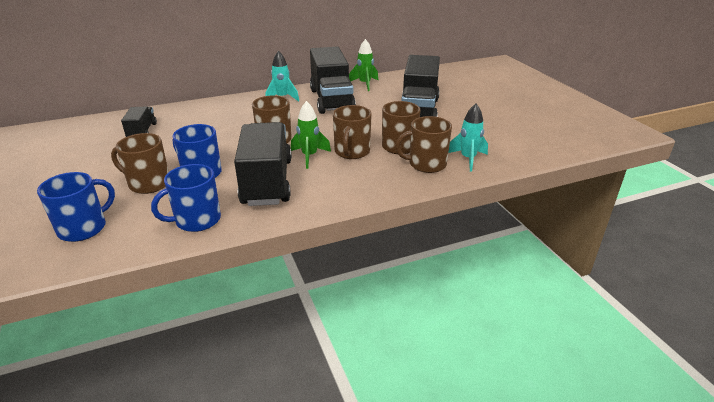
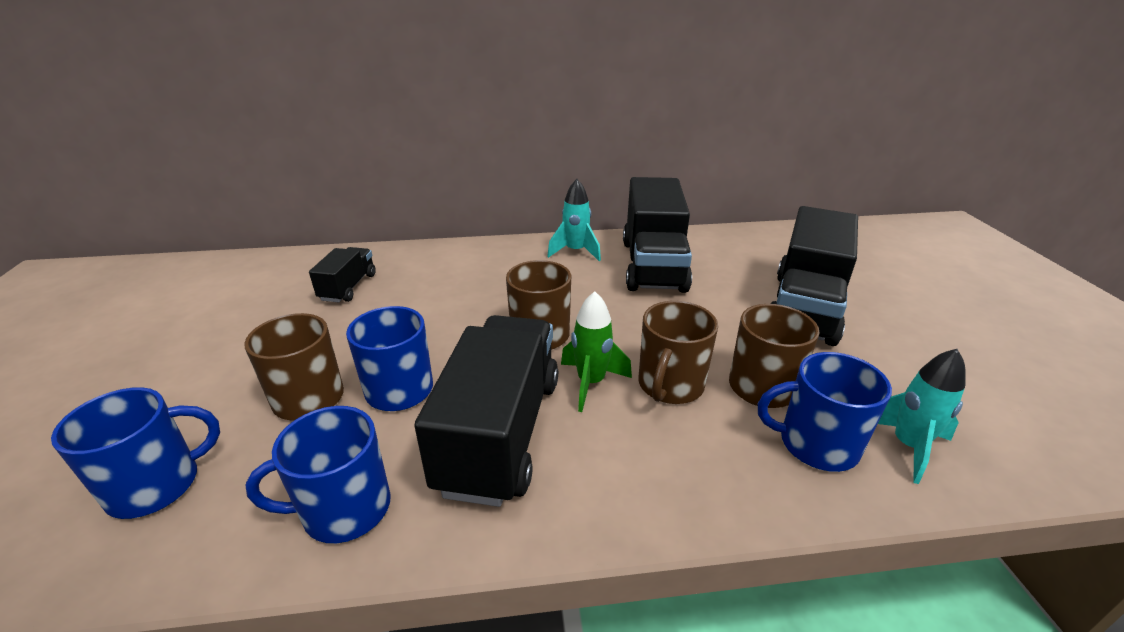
camera: 15 degrees right, 0 degrees up
(365, 84) = (713, 241): green rocket -> none
(426, 164) = (816, 444): brown mug -> blue mug

